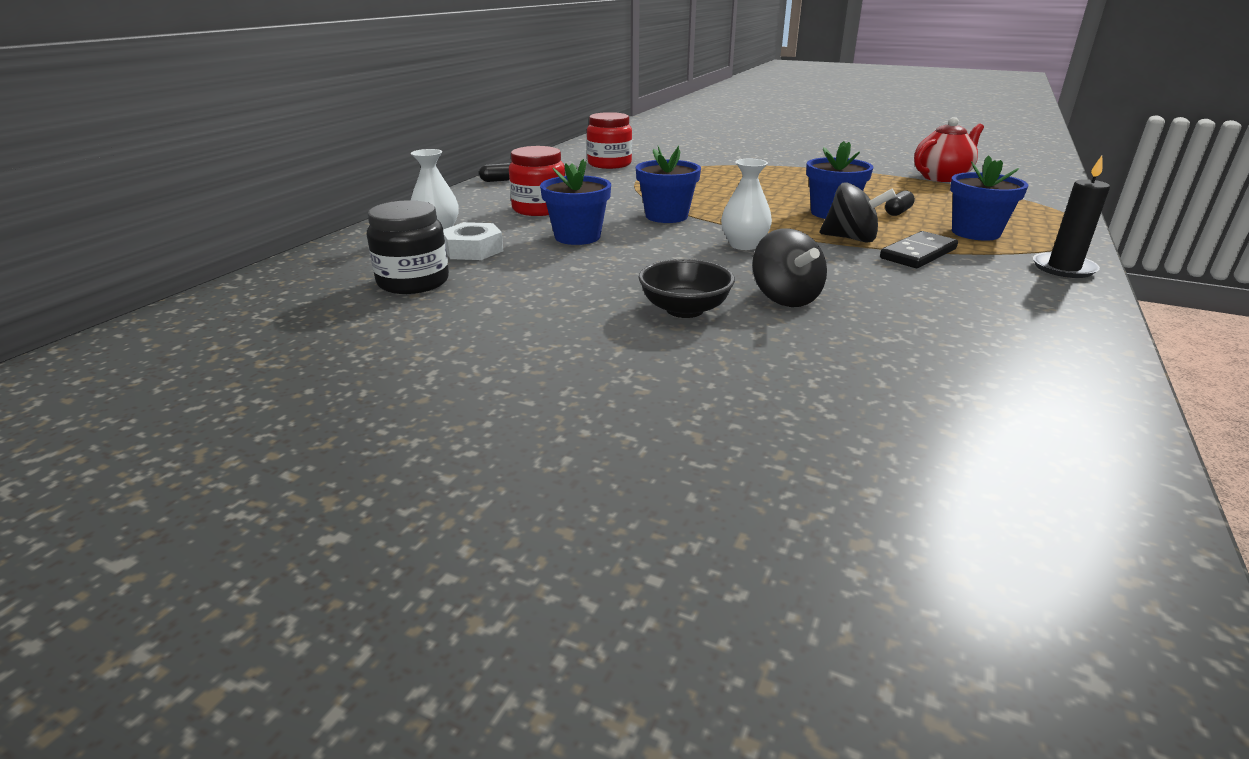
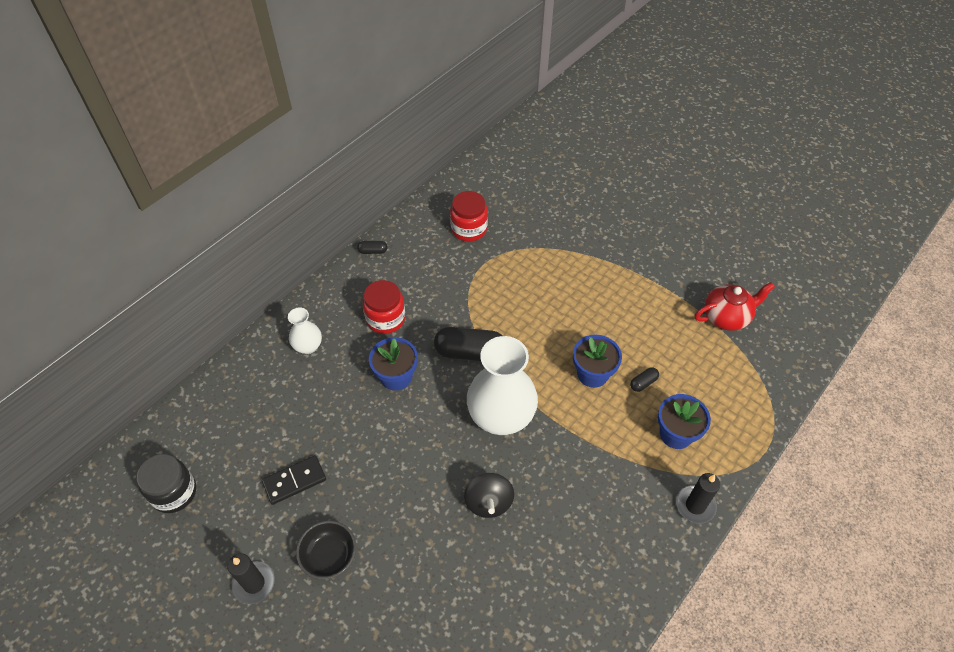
camera: 15 degrees right, 25 degrees up
(413, 282) = (279, 425): black jar -> black jar (174, 492)
(418, 418) = (254, 583): none -> black candle
(473, 250) = (324, 383): white nut -> none
(666, 216) = (470, 352): blue flower pot -> black capsule
(684, 310) = (423, 502): black bowl -> black bowl (329, 556)
(744, 245) = (501, 417): white vase -> white vase, size x2.02
(851, 239) = (580, 423): black spinning top -> none
(918, 254) = (611, 459): black domino -> black domino (294, 481)

